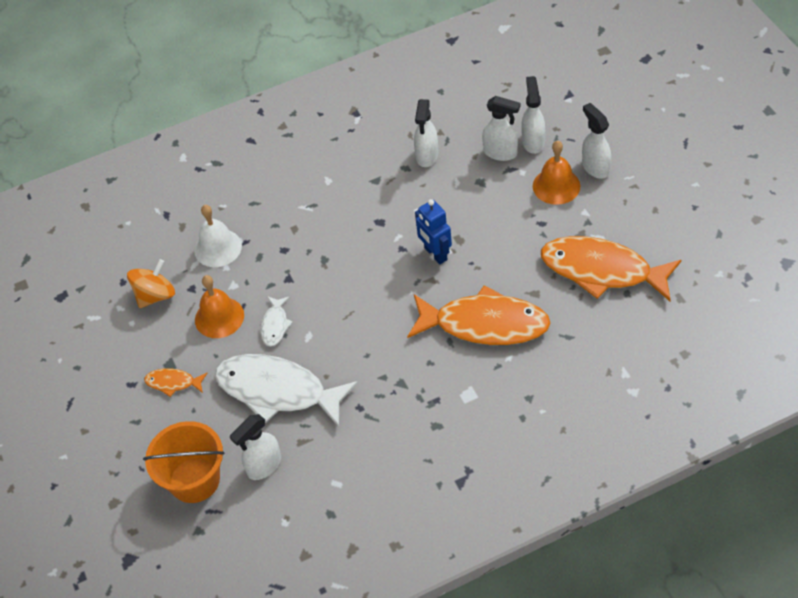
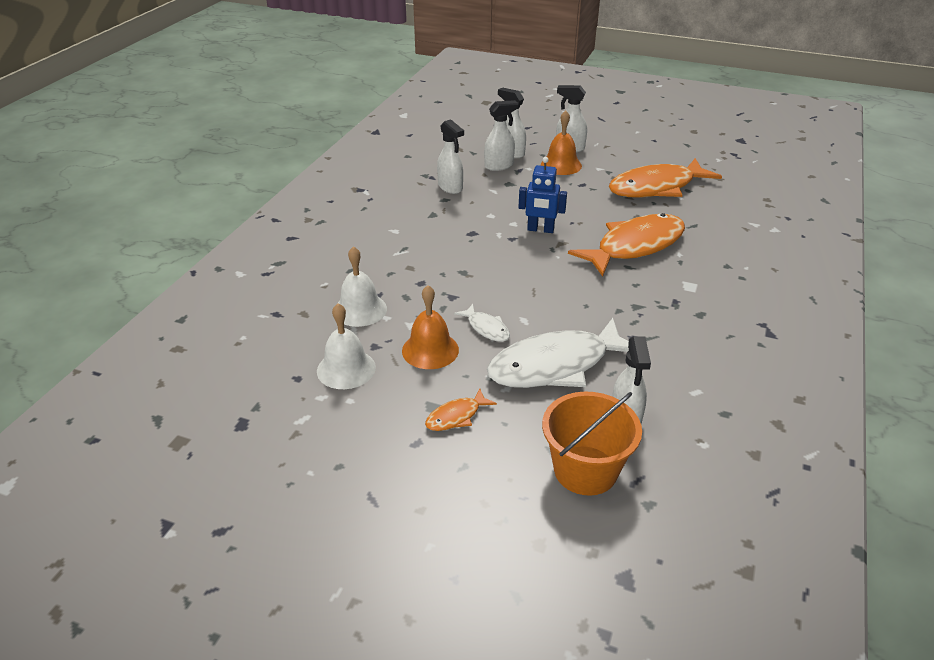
camera: 50 degrees left, 15 degrees down
(155, 295) = (346, 369): orange spinning top -> white bell

